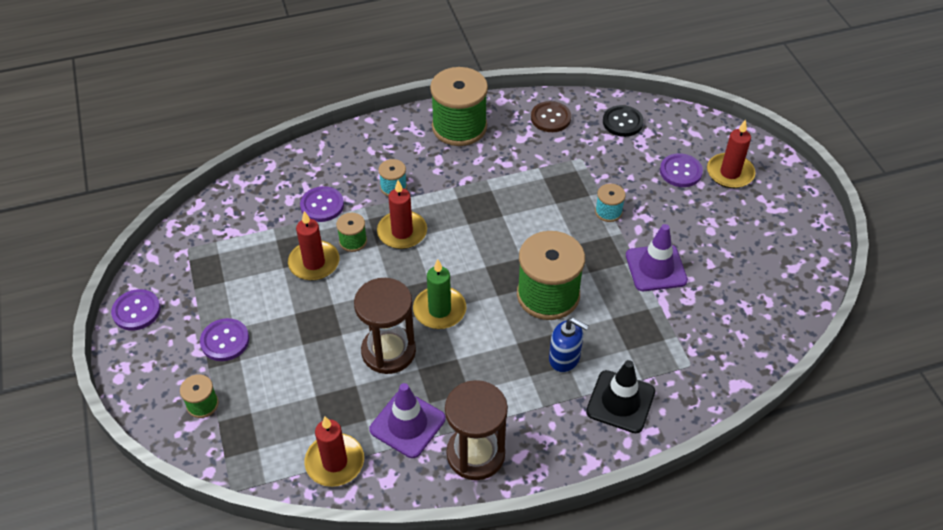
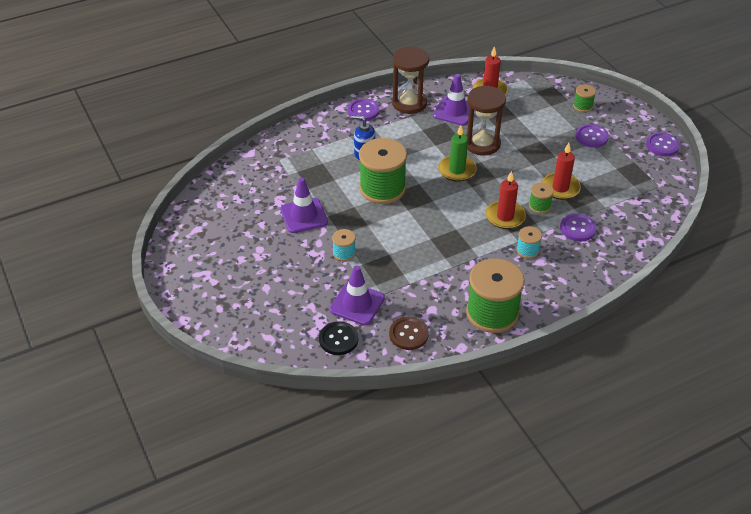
camera: 170 degrees right, 5 degrees down
(599, 153) = (357, 304): none -> purple traffic cone
(620, 402) = (325, 136): black traffic cone -> none
(680, 171) = (283, 296): purple button -> purple button (363, 111)
(730, 173) = (238, 300): red candle -> none

